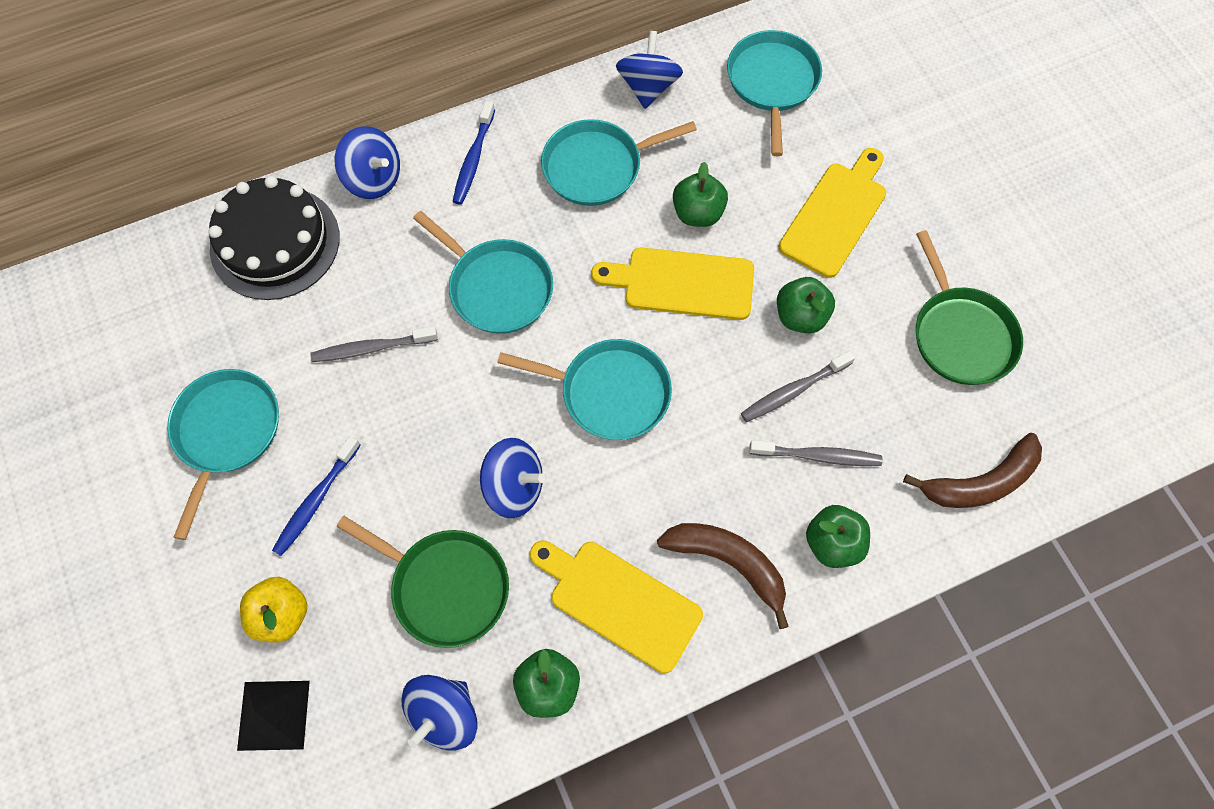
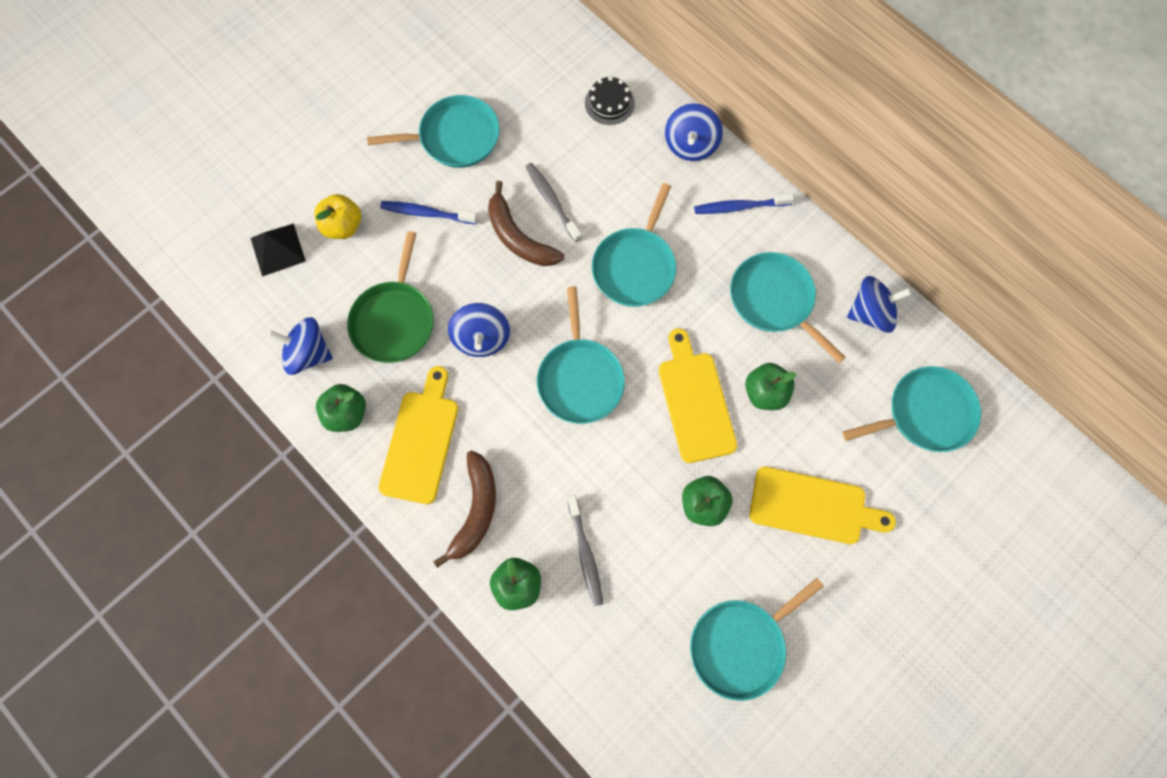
camera: 70 degrees right, 5 degrees up
(275, 242) = (609, 103): black cake -> black cake, size x0.50
(793, 391) = (634, 518): grey toothbrush -> none
(960, 335) = (741, 645): green pan -> turquoise pan
(980, 482) = (610, 693): brown banana -> brown banana (518, 237)

